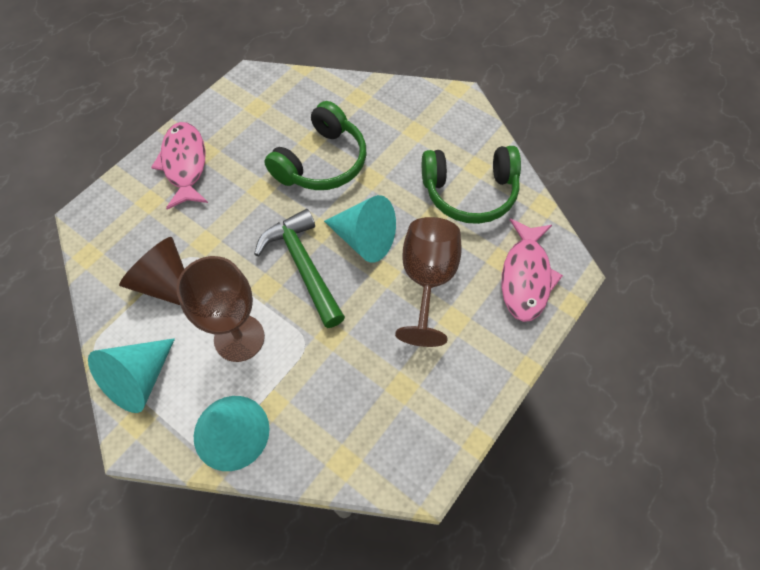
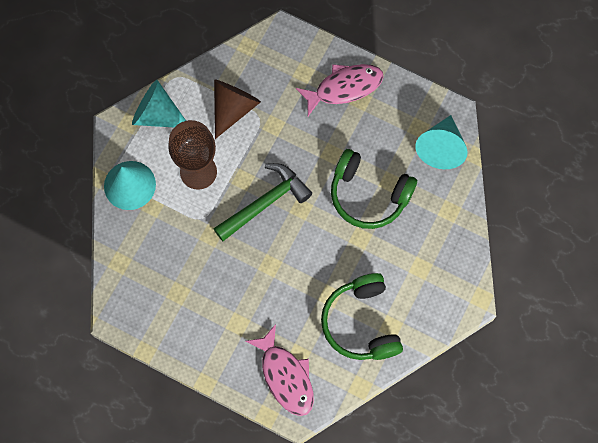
camera: 80 degrees right, 10 degrees up
(364, 239) = (298, 244): turquoise cone -> turquoise cone (441, 148)
(427, 280) = (269, 299): brown goblet -> none
(525, 277) = (285, 376): pink fish -> pink fish turned 120 degrees counterclockwise

